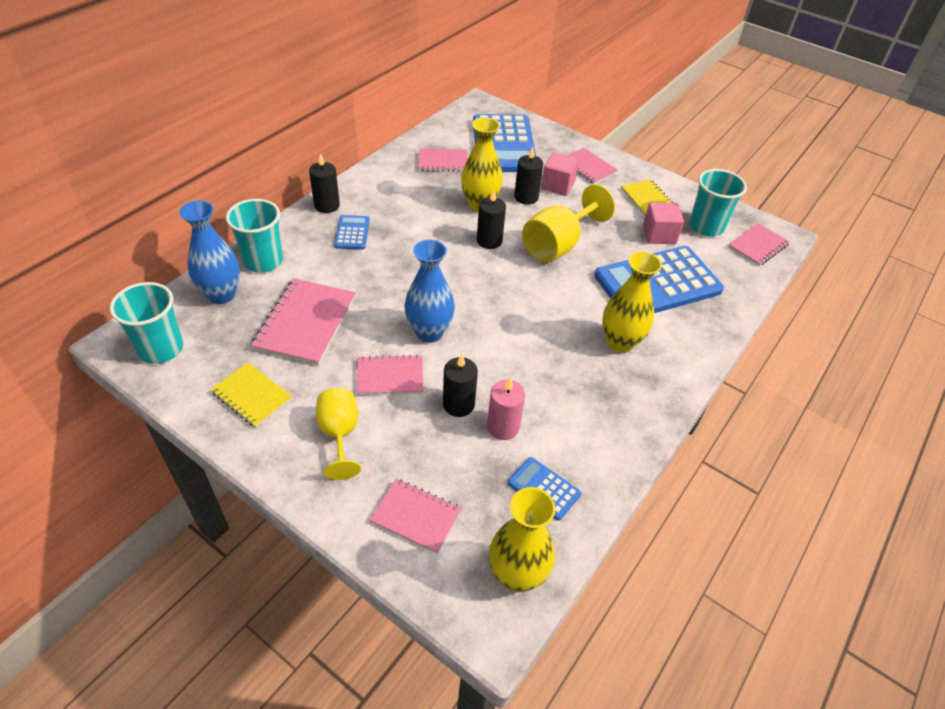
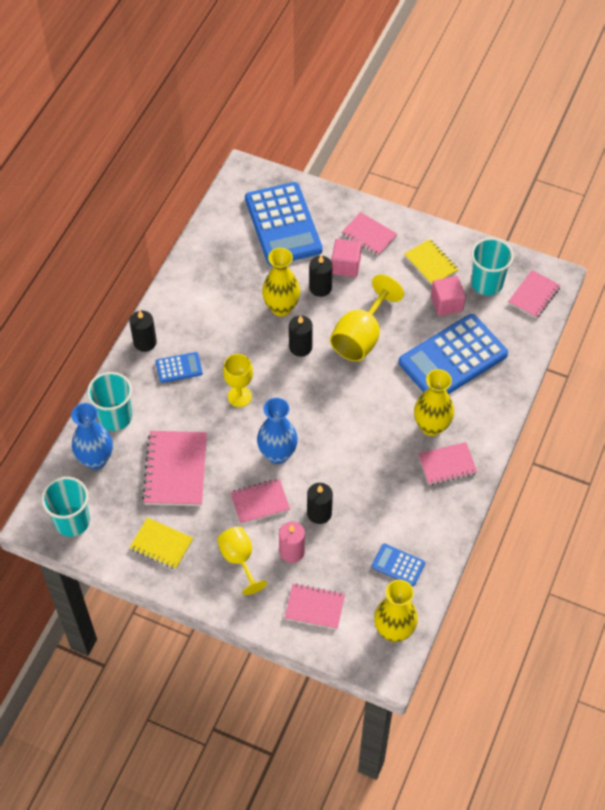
camera: 10 degrees left, 10 degrees up
(352, 233) = (179, 368): blue calculator -> blue calculator turned 90 degrees clockwise
(407, 270) = (239, 396): none -> yellow goblet
(443, 162) = (232, 262): pink notebook -> pink notebook (447, 464)
(503, 427) = (357, 523): pink candle -> pink candle (292, 551)

